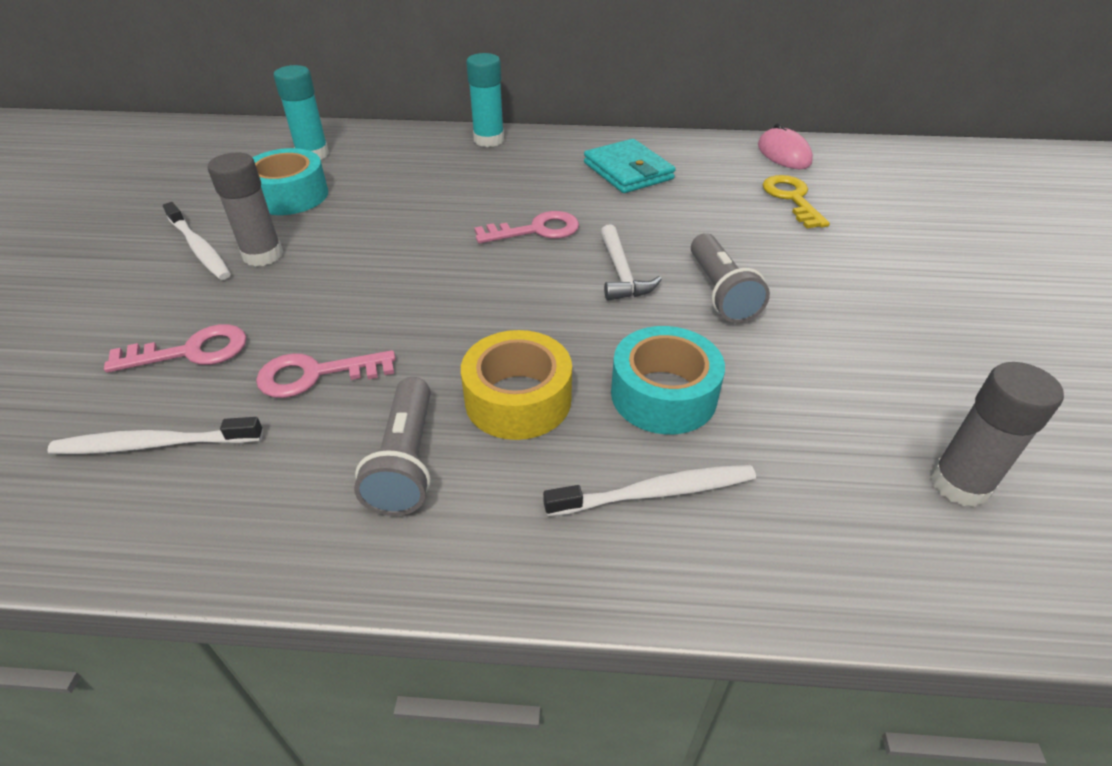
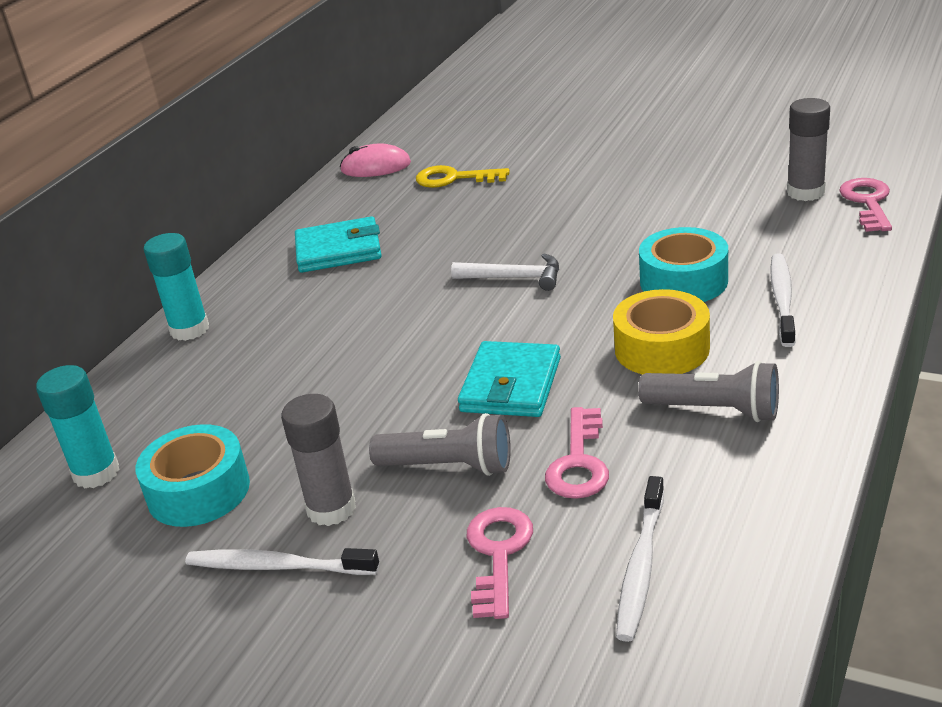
camera: 65 degrees left, 10 degrees down
(199, 248) = (277, 566): white toothbrush -> white toothbrush turned 150 degrees counterclockwise
(436, 308) = (511, 385): none -> turquoise wallet
(536, 230) = (411, 315): pink key -> pink key (867, 202)
(720, 292) = (570, 236): grey flashlight -> grey flashlight (449, 466)

